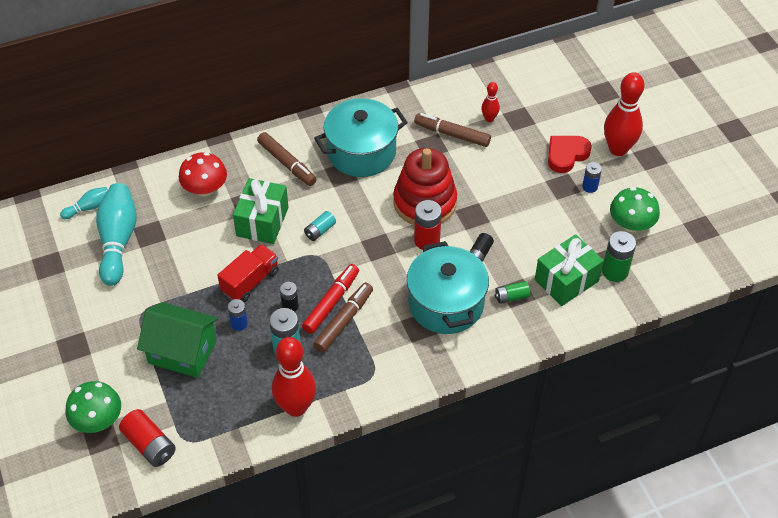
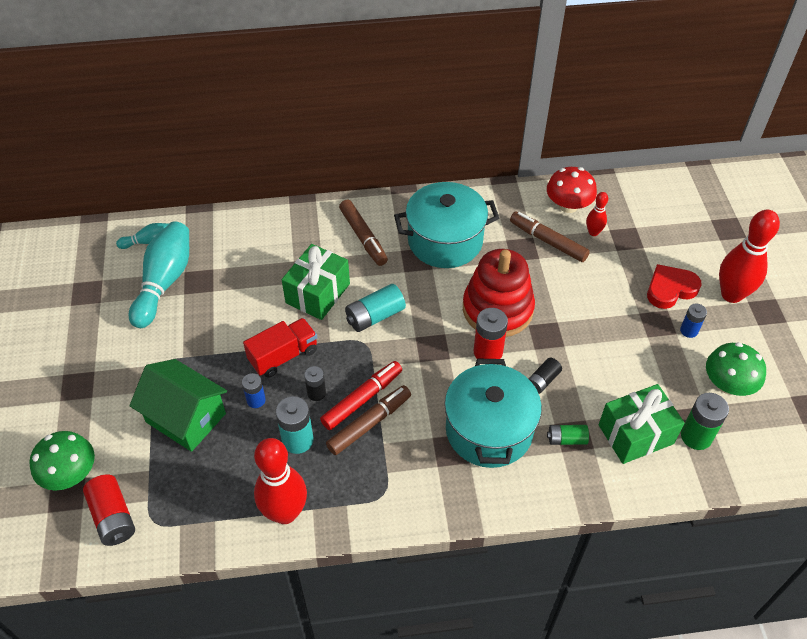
camera: 15 degrees right, 0 degrees up
(205, 189) = (271, 246): red mushroom -> red mushroom (568, 205)
(320, 231) = (375, 316): turquoise battery -> turquoise battery, size x1.61

